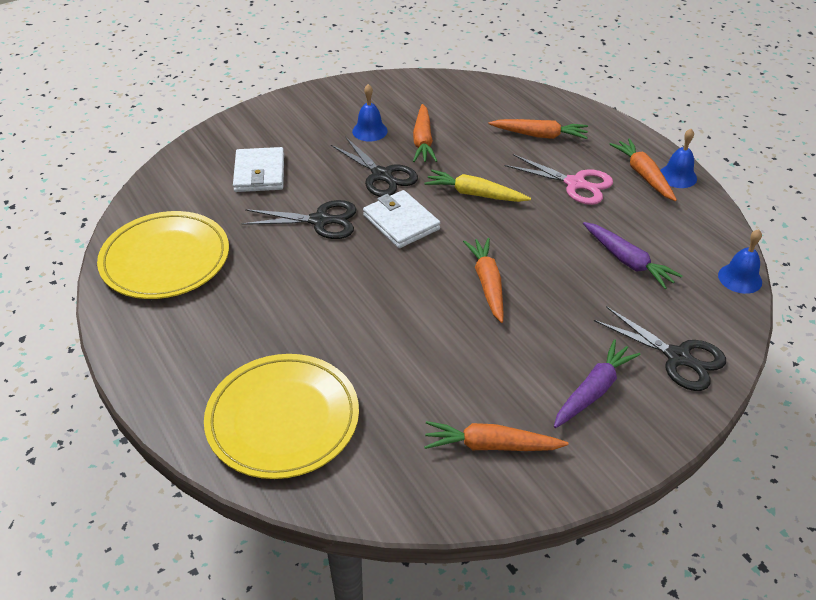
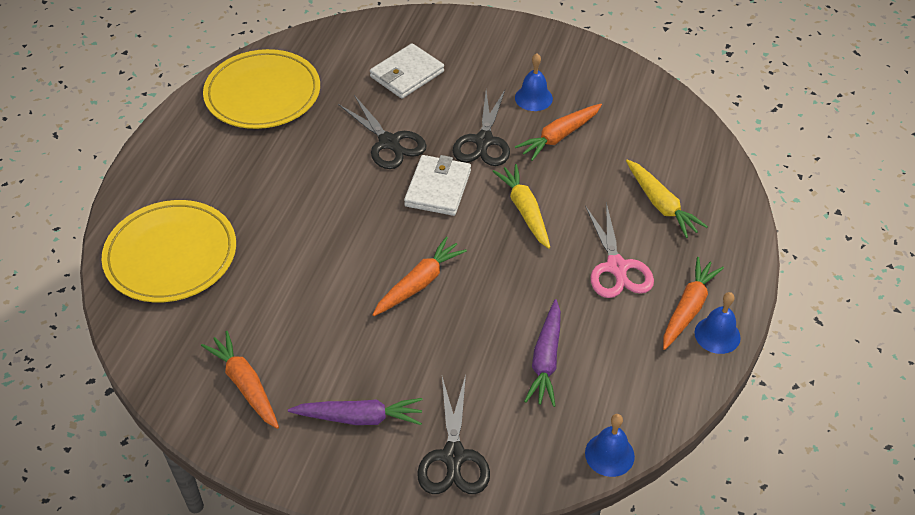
camera: 50 degrees right, 5 degrees up
(540, 135) = (661, 205): orange carrot -> yellow carrot

